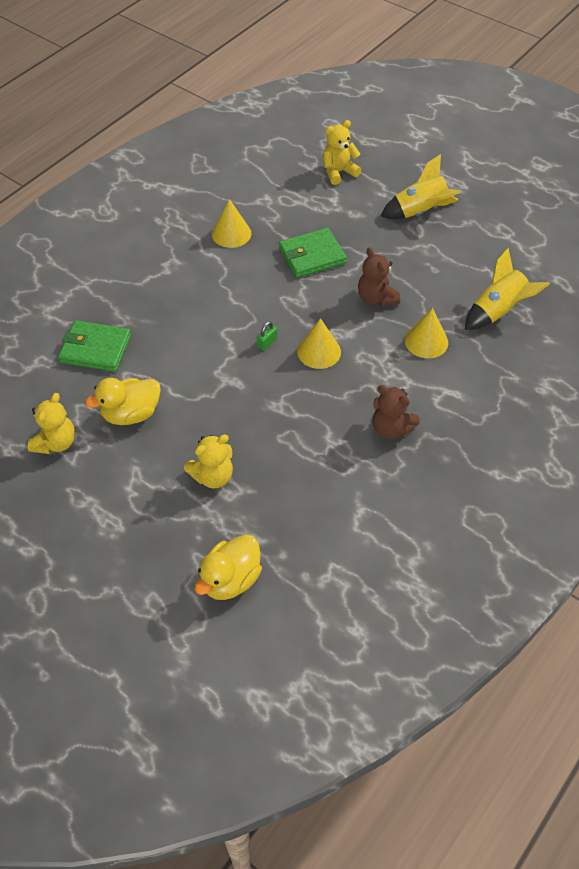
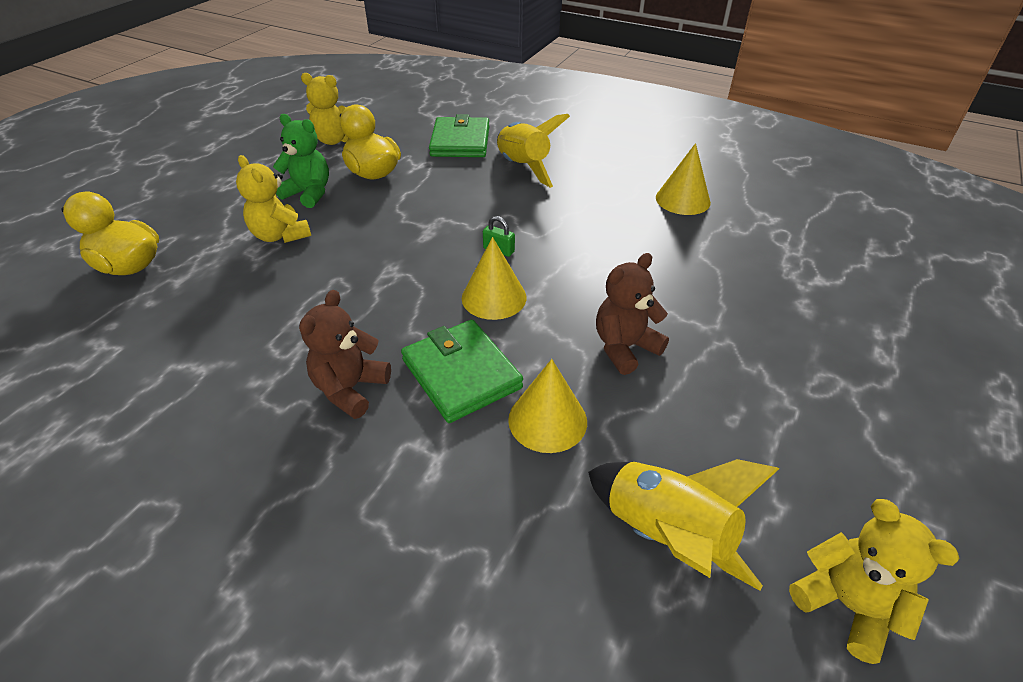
camera: 80 degrees right, 10 degrees down
(152, 460) = (309, 193): none -> green teddy bear
(312, 256) = (682, 271): green wallet -> green wallet (461, 374)
(338, 172) = (887, 279): yellow teddy bear -> yellow teddy bear (846, 605)
(420, 212) = (872, 387): yellow rocket -> yellow rocket (522, 167)

